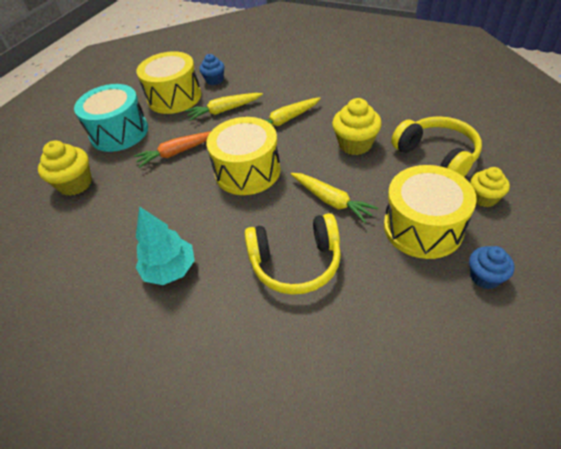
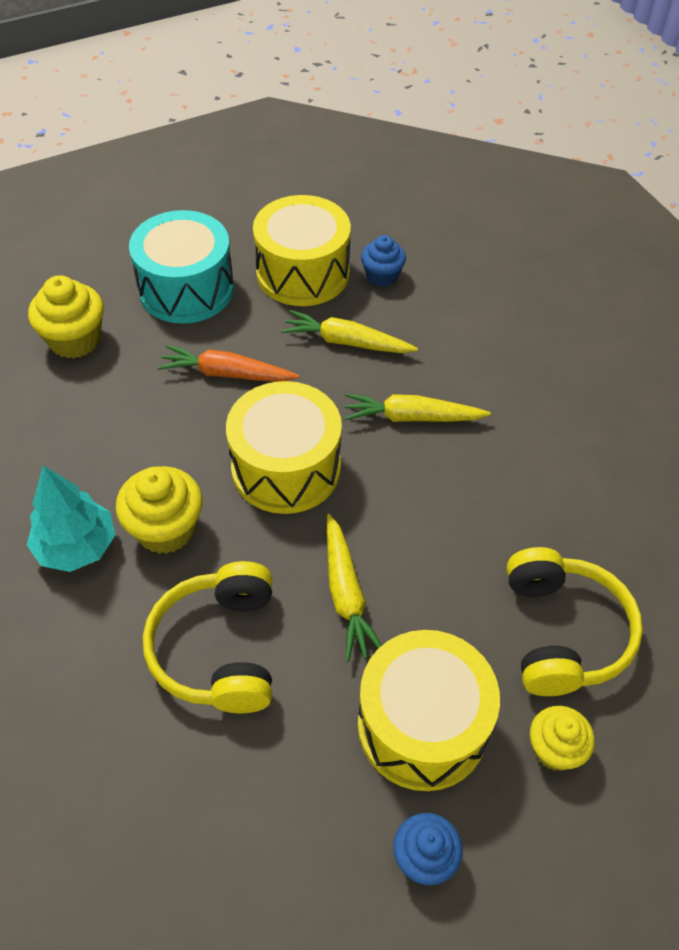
camera: 30 degrees right, 5 degrees up
(295, 262) = (219, 649): yellow headphones -> yellow headphones turned 60 degrees clockwise
(355, 144) = (467, 527): yellow cupcake -> yellow cupcake (165, 529)

